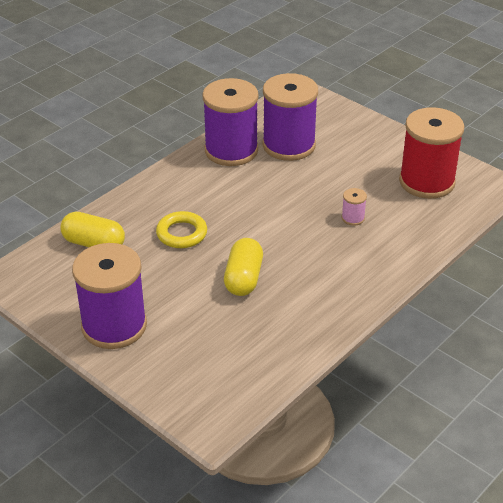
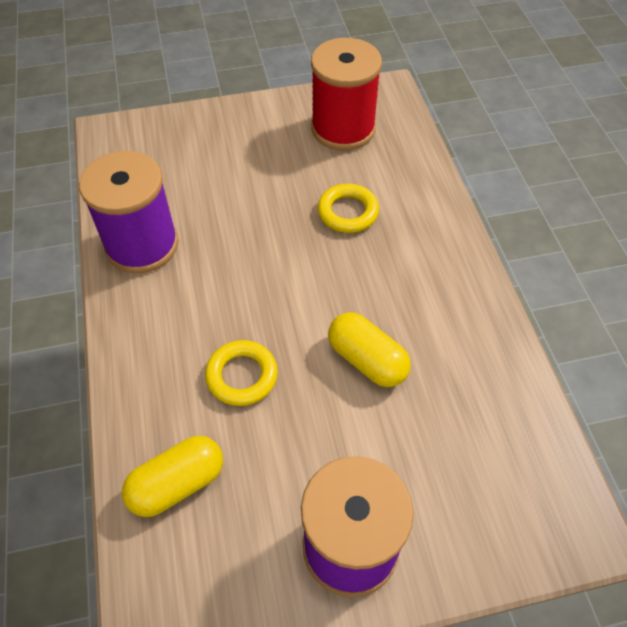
camera: 55 degrees left, 15 degrees up
(289, 145) = (184, 193): purple spool -> none
(353, 218) = (348, 212): pink spool -> yellow ring

